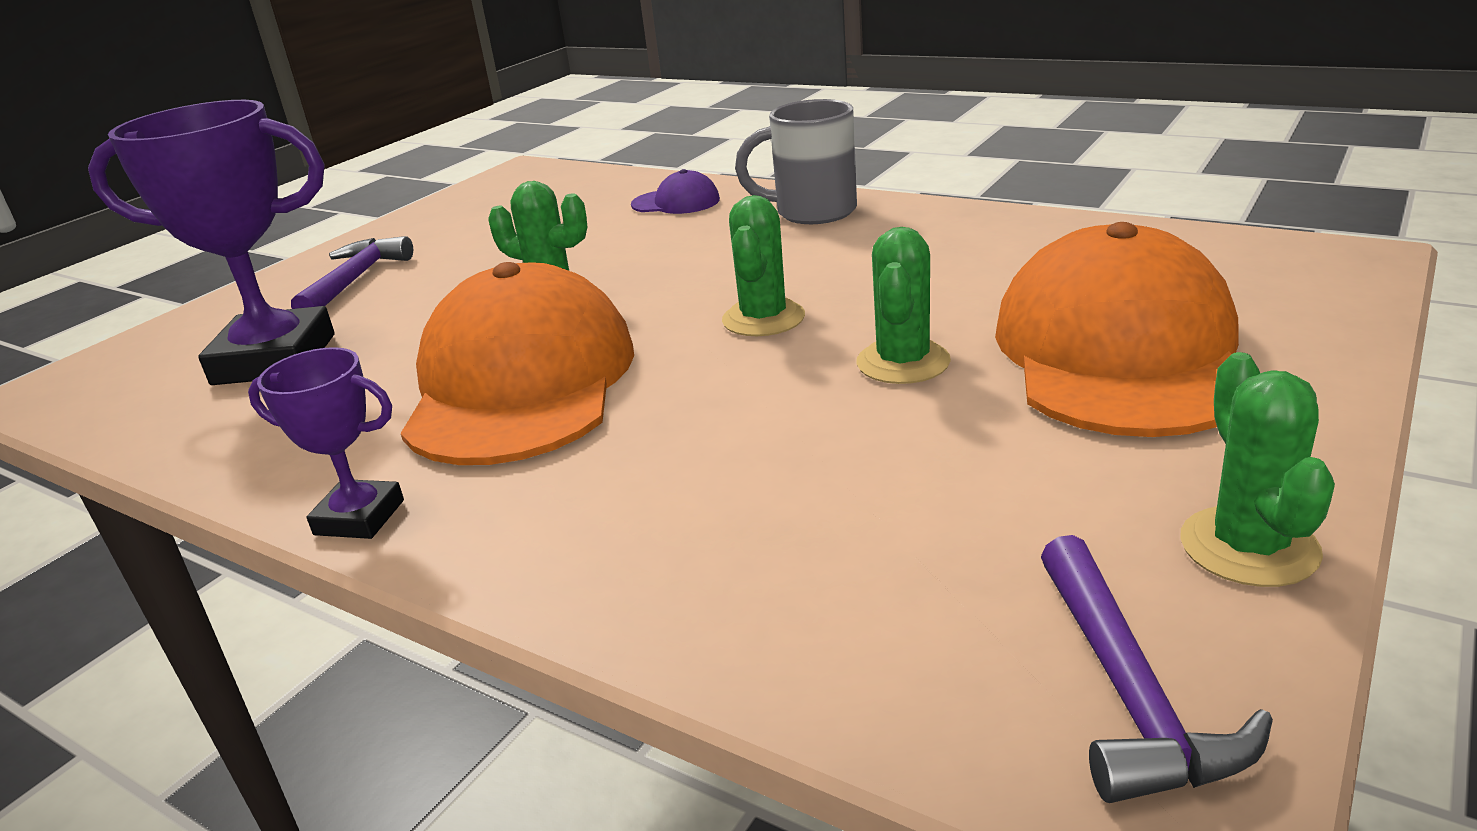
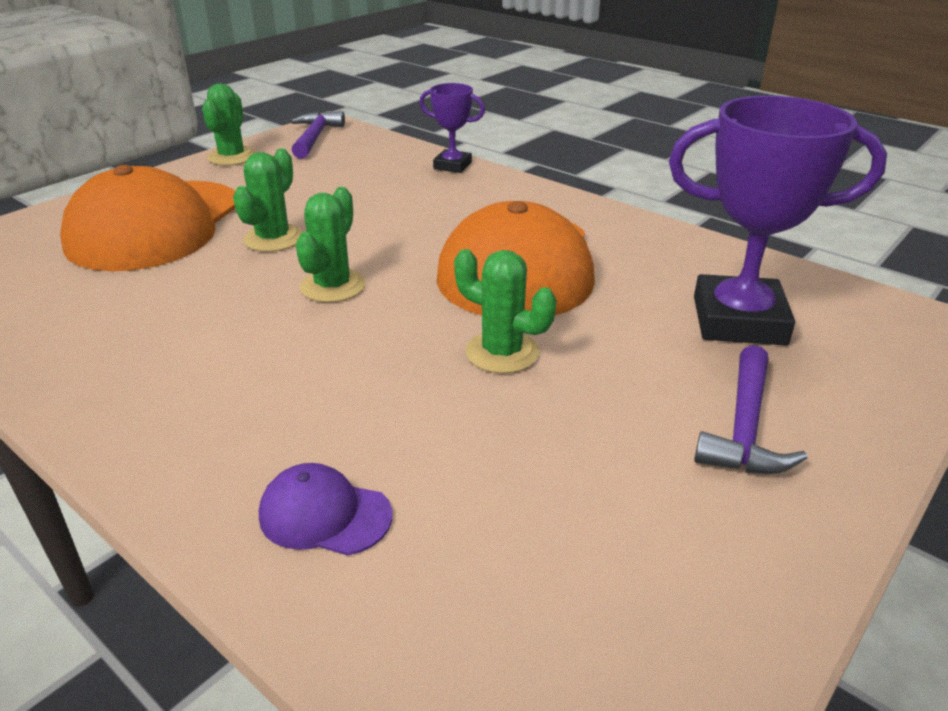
camera: 175 degrees left, 5 degrees up
(359, 517) = (589, 206): purple trophy -> purple trophy (452, 166)
(812, 212) = (180, 430): grey mug -> none

